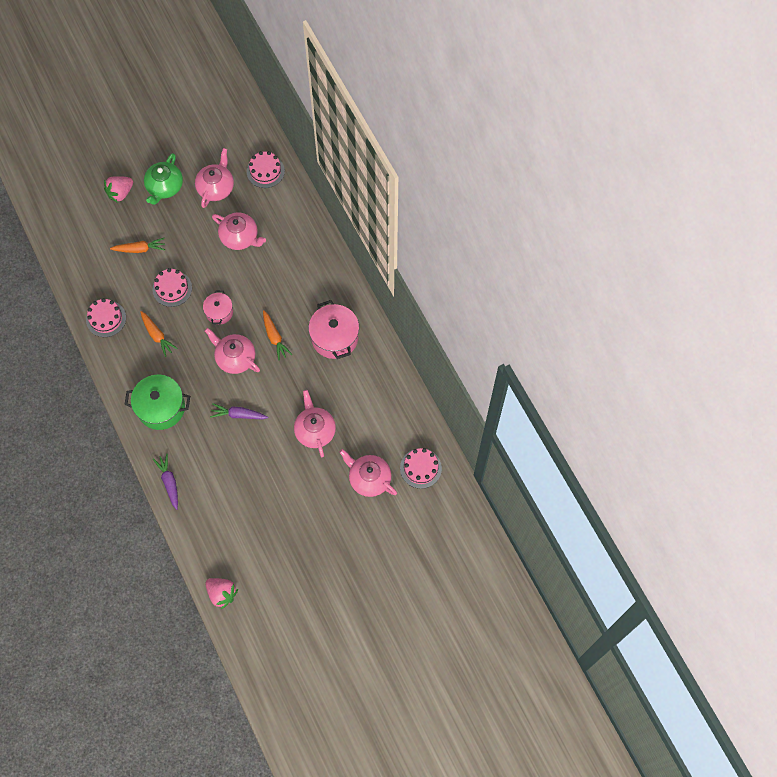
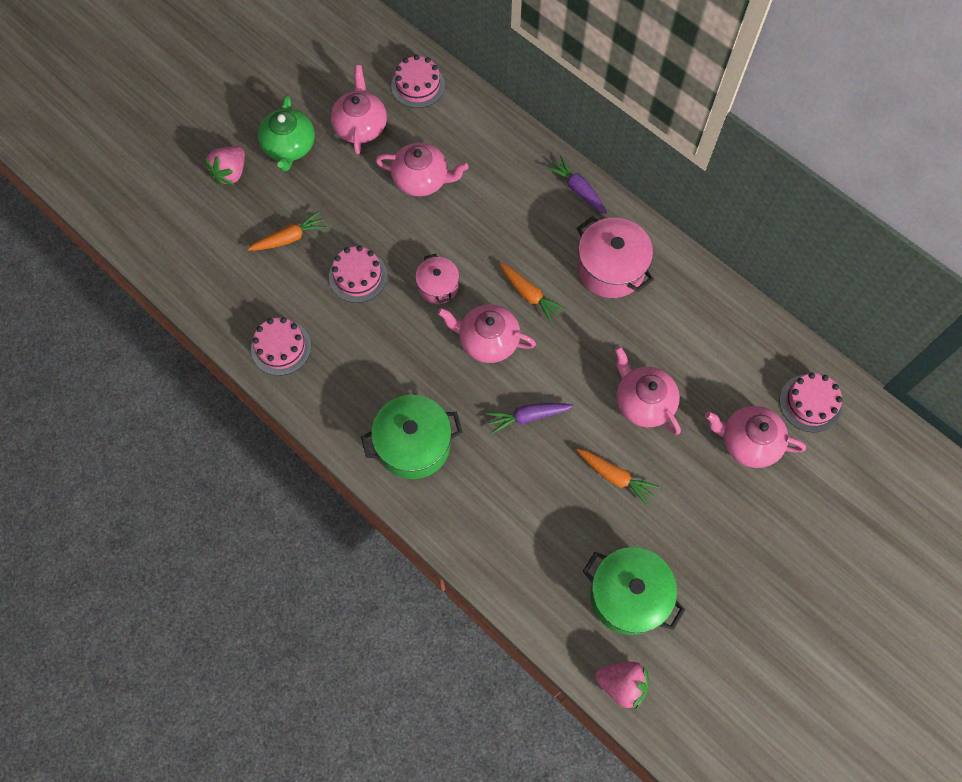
camera: 20 degrees left, 0 degrees up
(157, 335) = (364, 346): orange carrot -> orange carrot (615, 477)
(169, 482) = (472, 547): purple carrot -> purple carrot (578, 189)
(250, 544) = (628, 596): none -> green pot

